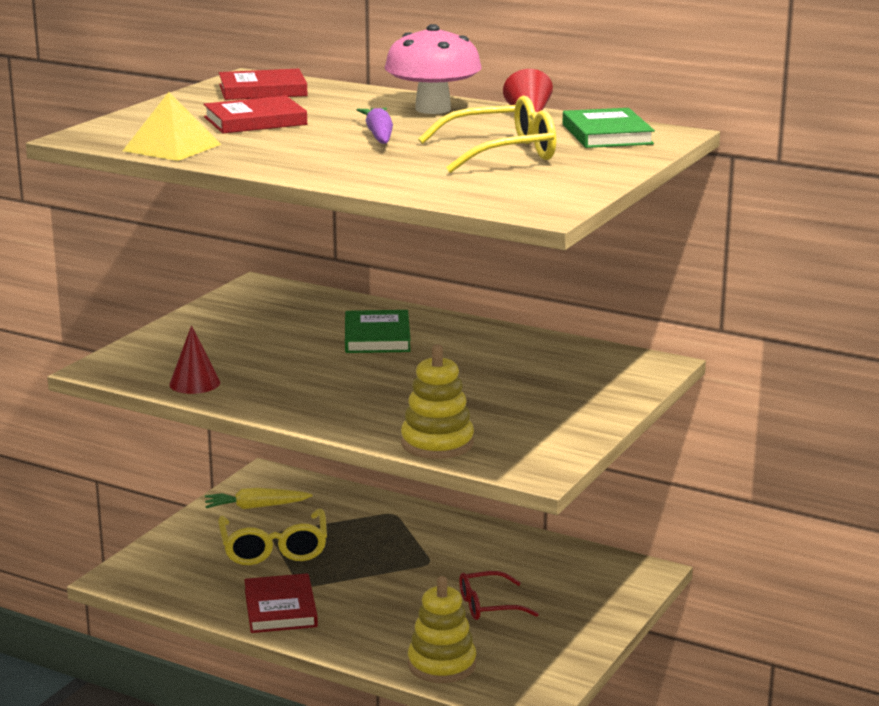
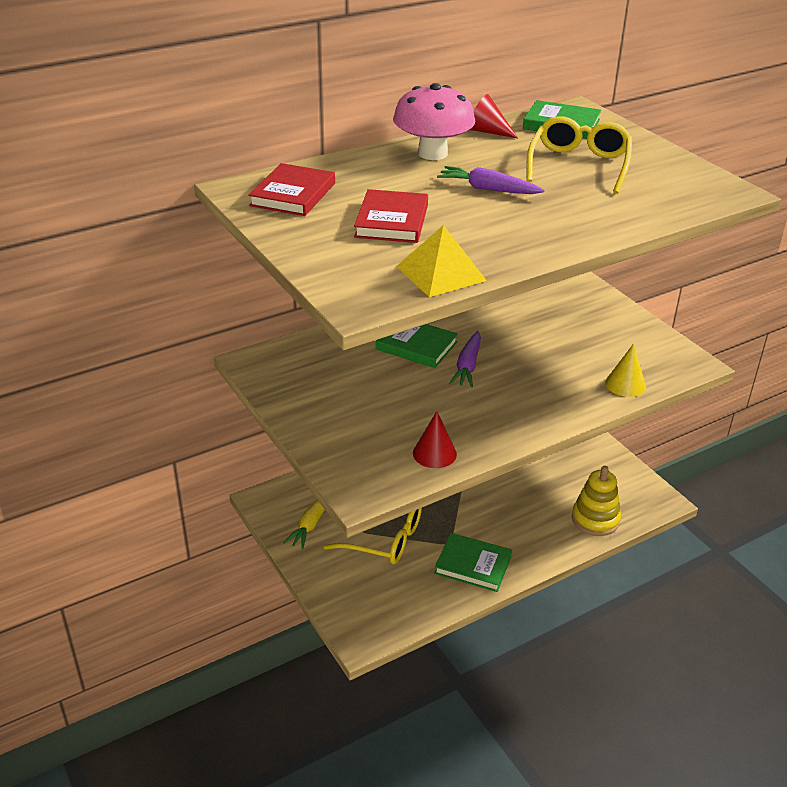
camera: 60 degrees left, 15 degrees up
(280, 608) = (473, 565): red book -> green book
(370, 365) = (467, 366): none -> purple carrot
(437, 443) = (625, 384): yellow stacking toy -> yellow cone
(489, 605) = (536, 471): red glasses -> none

